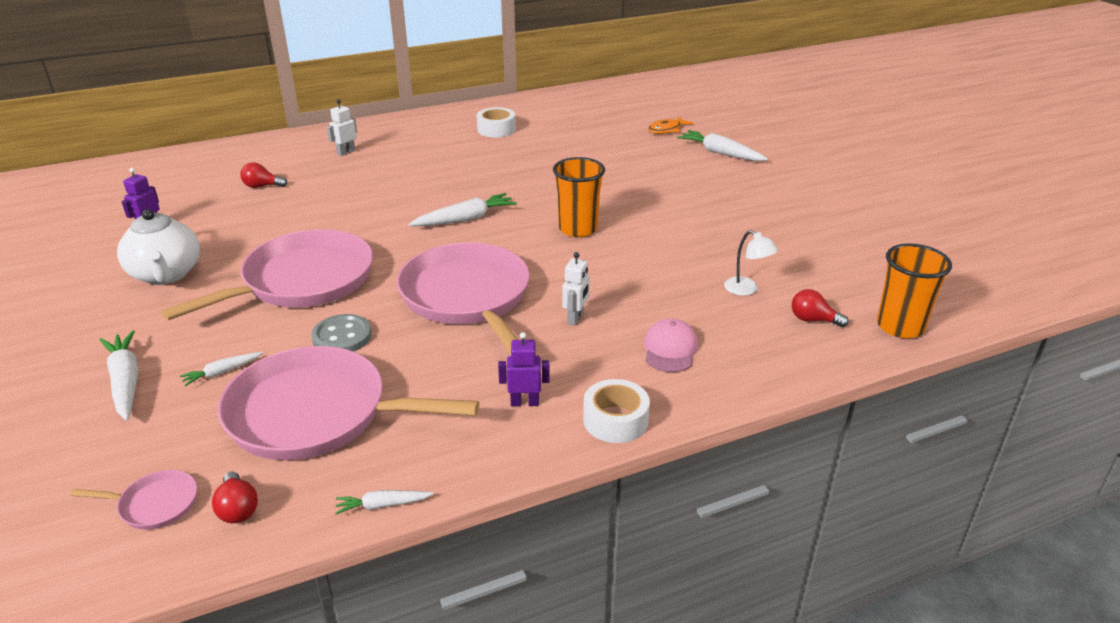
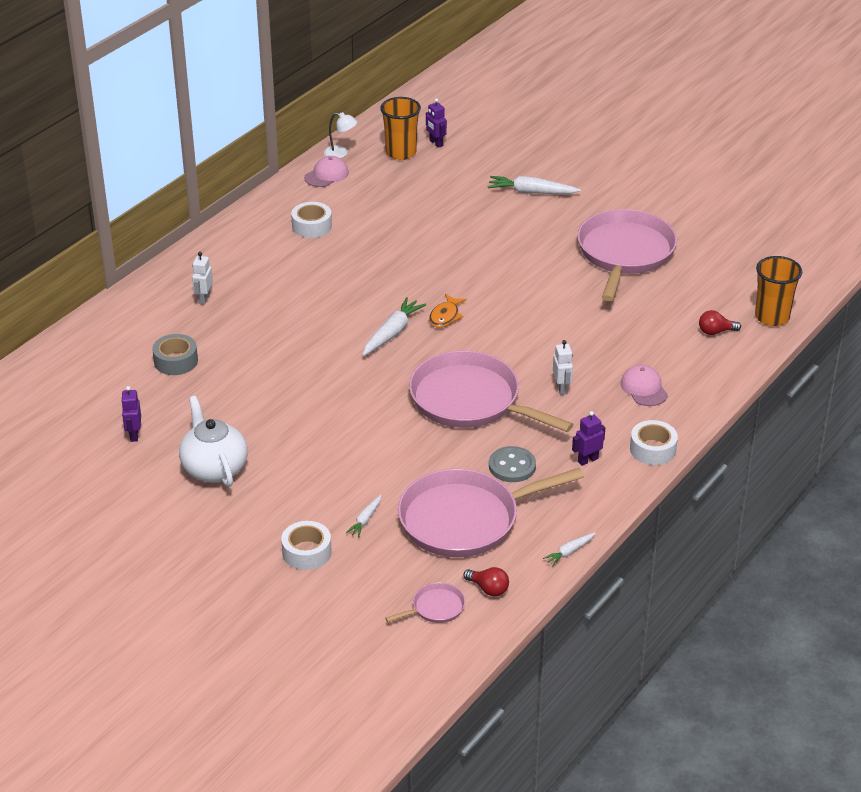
camera: 30 degrees left, 5 degrees up
(126, 382) = (307, 552): white carrot -> white tape
(166, 274) = (214, 468): white teapot -> white teapot turned 150 degrees counterclockwise
(262, 186) = (176, 361): red light bulb -> grey tape
(303, 281) = (331, 433): pink pan -> pink pan (624, 253)
(342, 337) = (416, 463): grey button -> grey button (512, 466)
(551, 102) = (326, 175): none -> pink cap
(578, 229) = (490, 311): orange cup -> orange cup (401, 153)
(667, 130) = (463, 178): orange fish -> orange fish (445, 316)
(668, 103) = (436, 143): none -> purple robot
(746, 290) = (655, 323): white lamp -> white lamp (340, 153)

